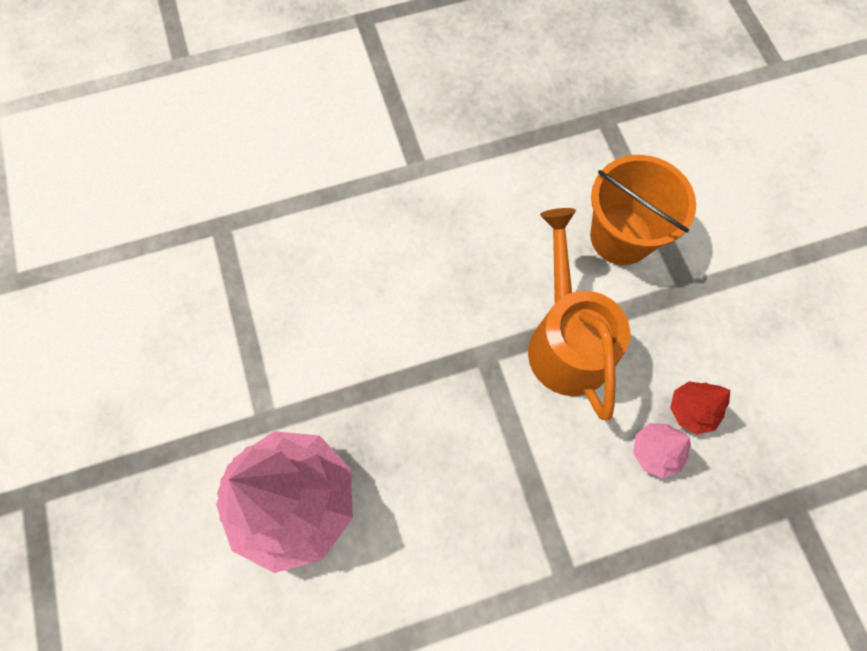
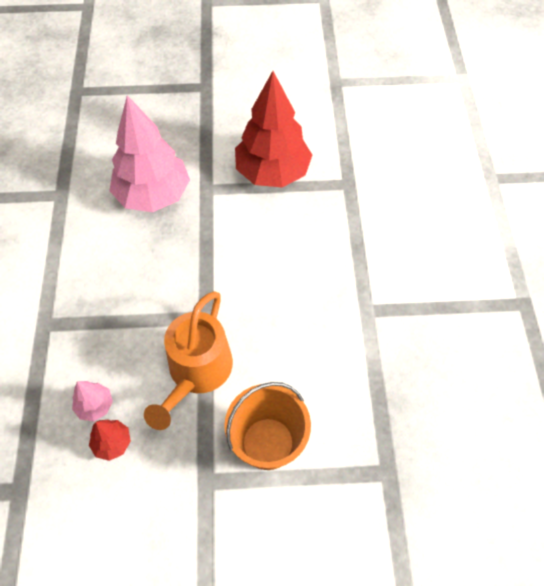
camera: 105 degrees right, 10 degrees down
(216, 331) = (272, 172): none -> red tree
(566, 340) = (196, 373): orange watering can -> orange watering can turned 105 degrees clockwise

